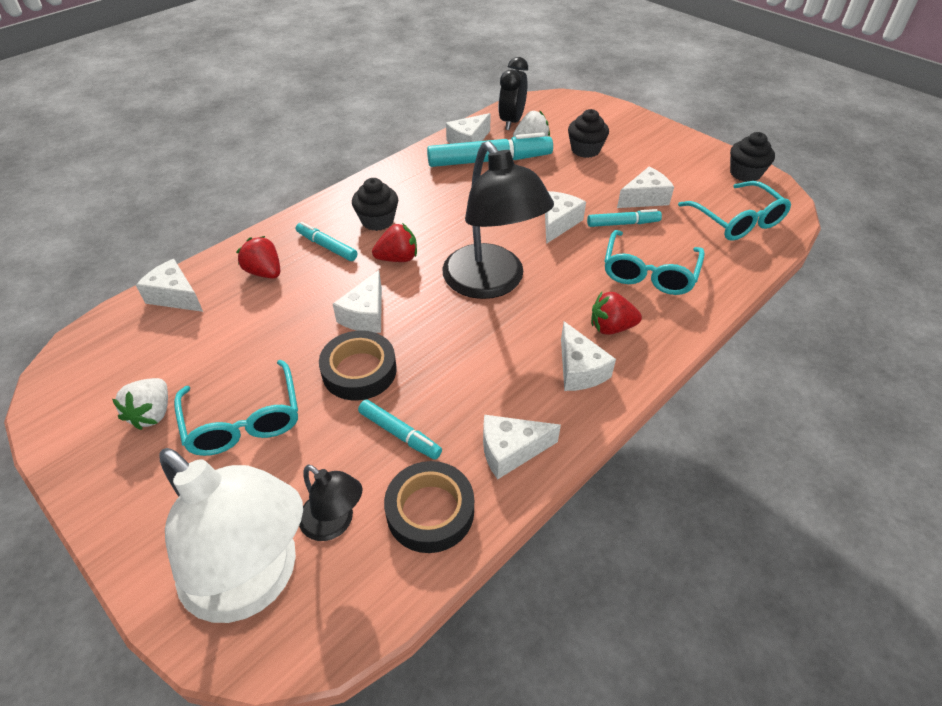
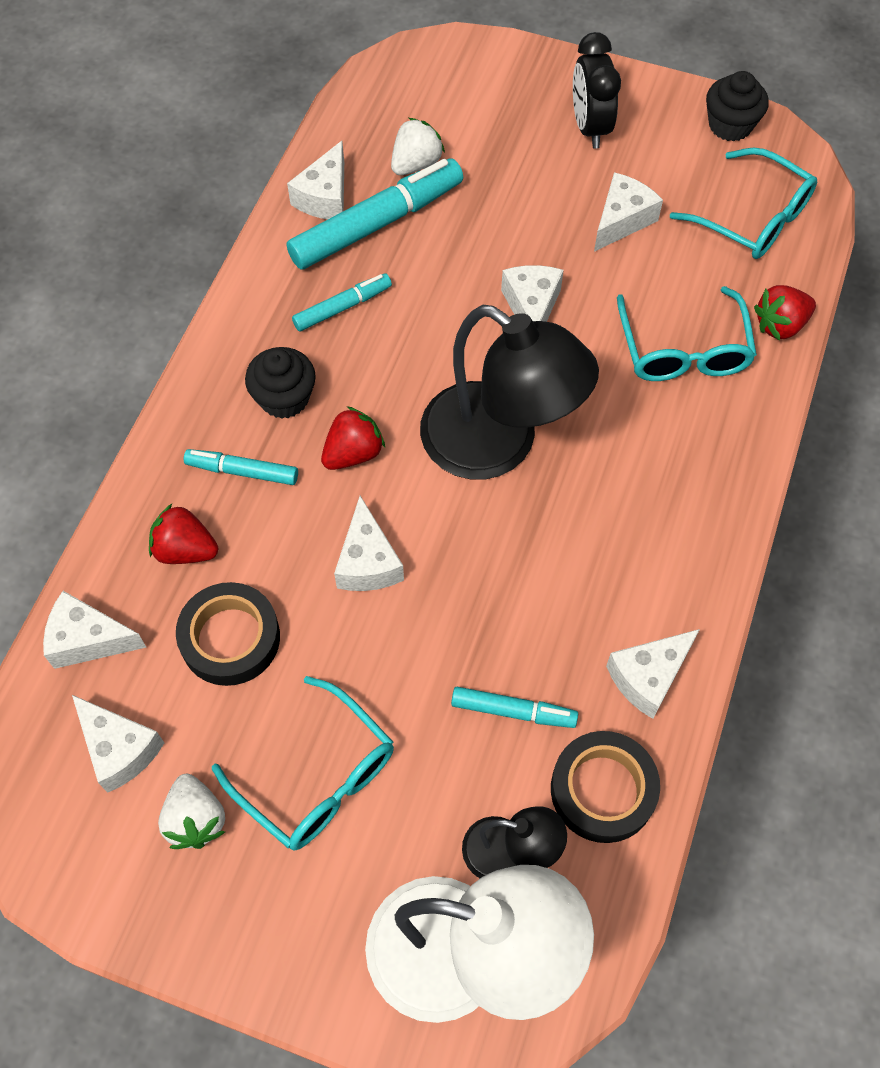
camera: 25 degrees left, 15 degrees up
(359, 371) = (412, 647): black tape -> black tape (230, 638)
(511, 122) = (366, 132): black clock -> black clock (590, 127)
(579, 370) = (670, 534): white cheese -> white cheese (119, 749)
(585, 150) = (500, 154): black cupcake -> none
(611, 327) = (677, 456): red strawberry -> red strawberry (780, 325)
(623, 224) = (614, 277): turquoise marker -> turquoise marker (342, 307)

